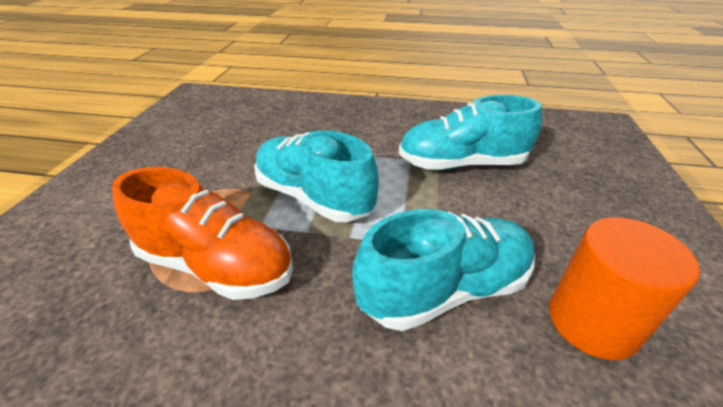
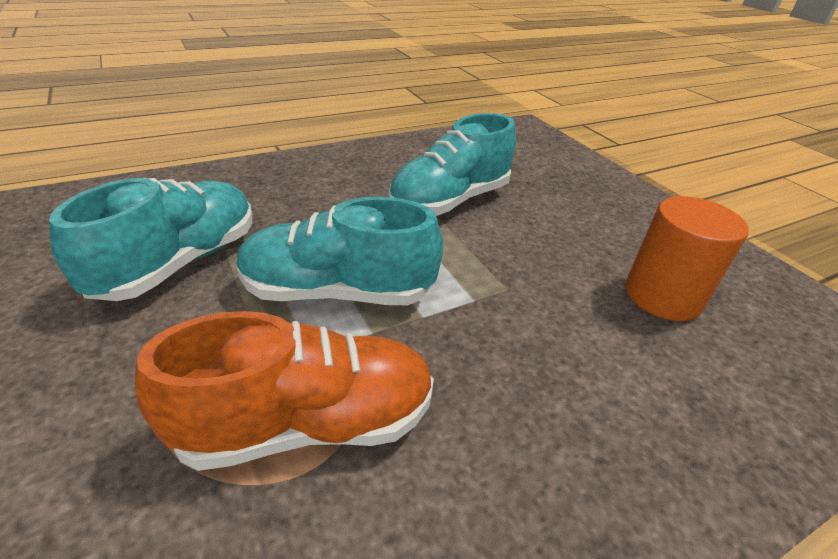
camera: 40 degrees left, 0 degrees up
(445, 290) = (552, 324): turquoise shoe -> turquoise shoe (179, 262)

